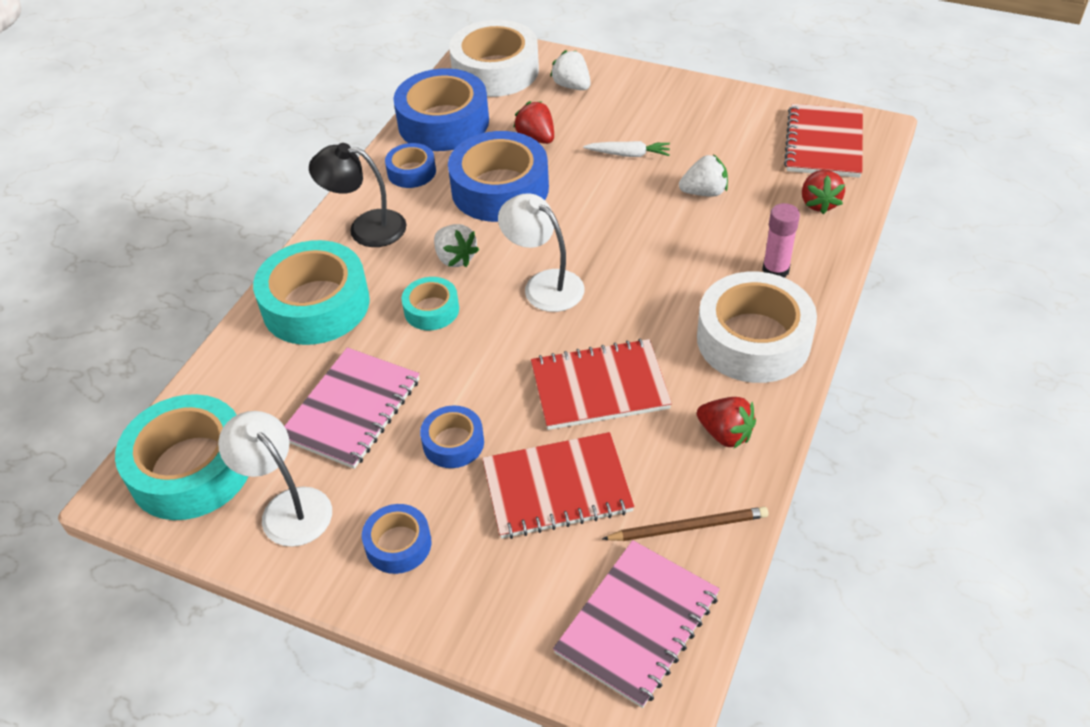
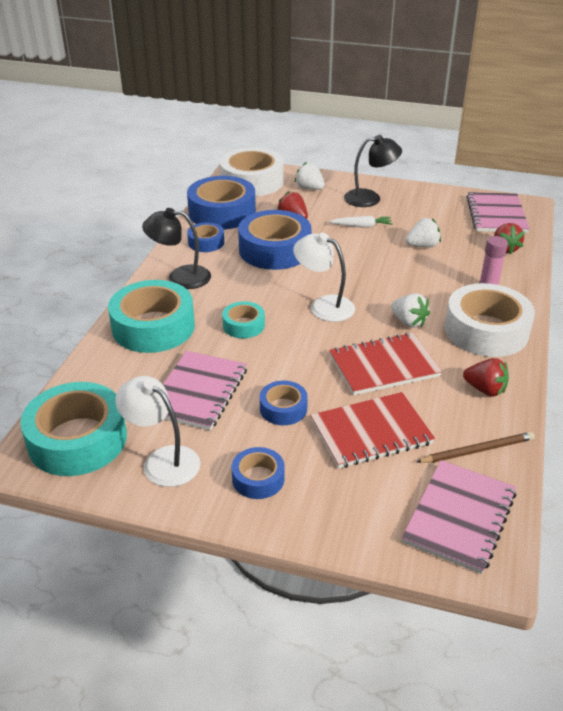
camera: 10 degrees left, 10 degrees down
(455, 258) = (253, 293): white strawberry -> white strawberry (408, 322)
(652, 106) = (370, 198): none -> black lamp
(824, 143) = (496, 215): red notebook -> pink notebook

